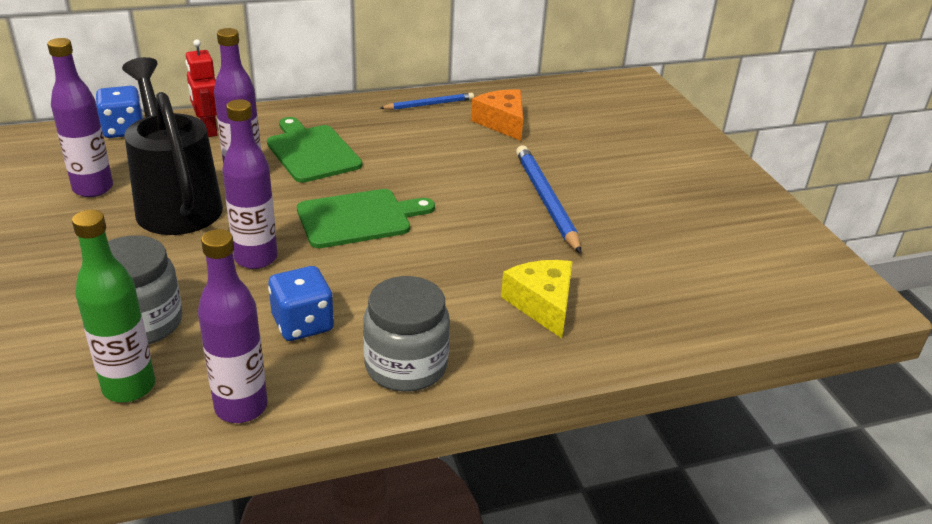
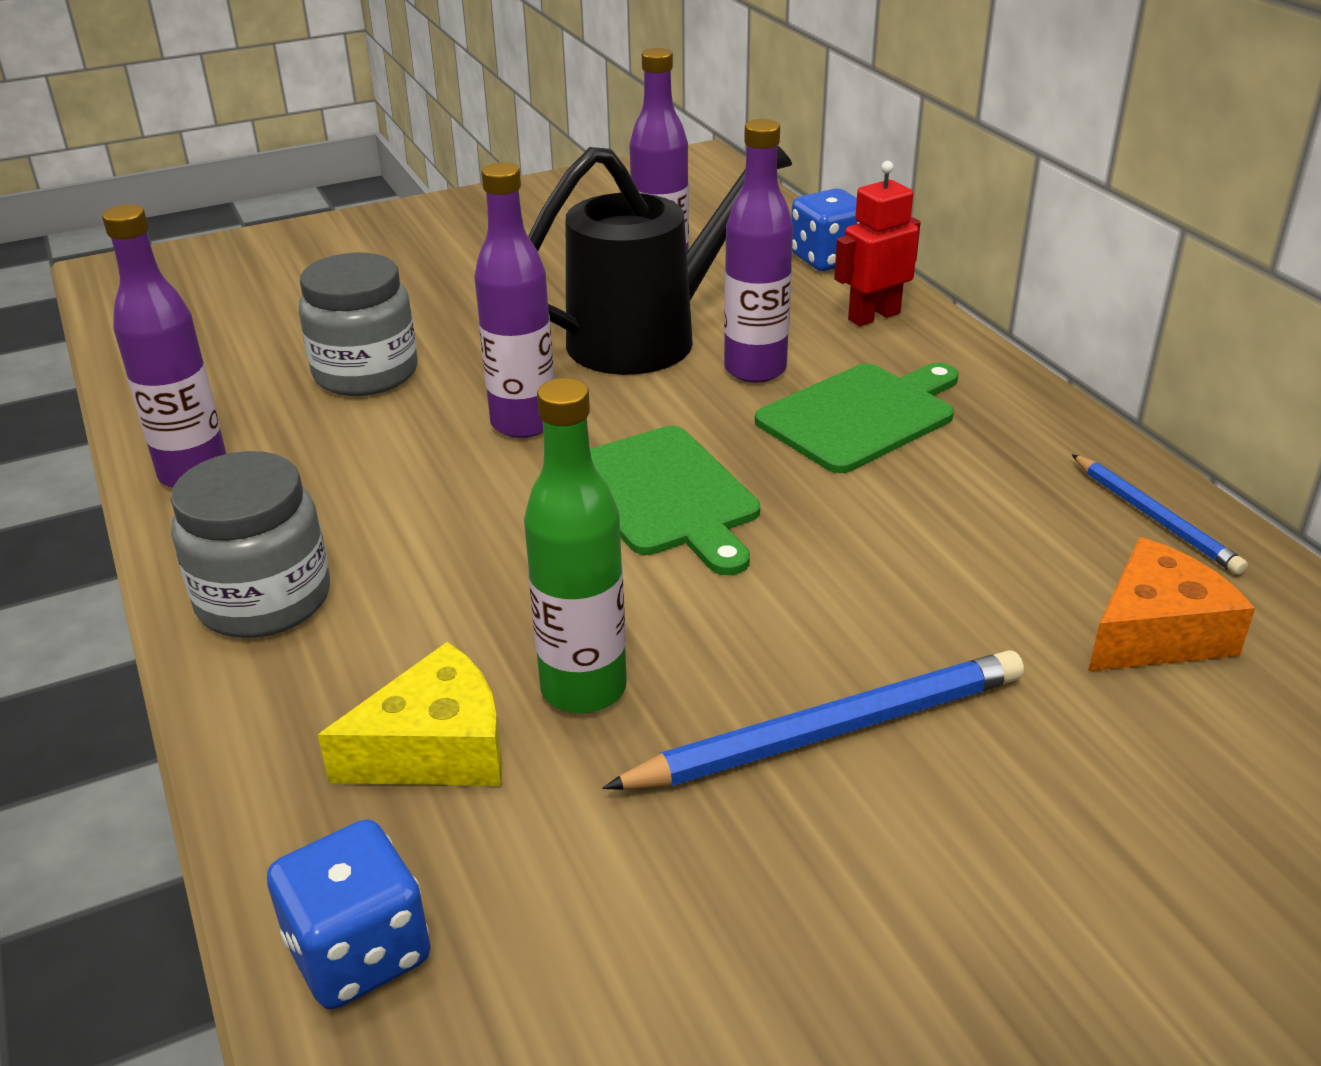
camera: 85 degrees right, 0 degrees up
(129, 387) = (243, 392): green bottle -> green bottle (583, 689)
(303, 324) = (367, 490): blue dice -> blue dice (359, 952)

